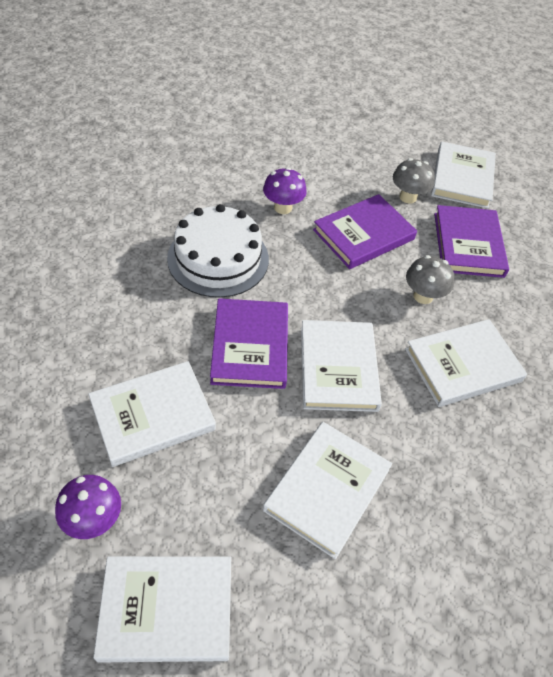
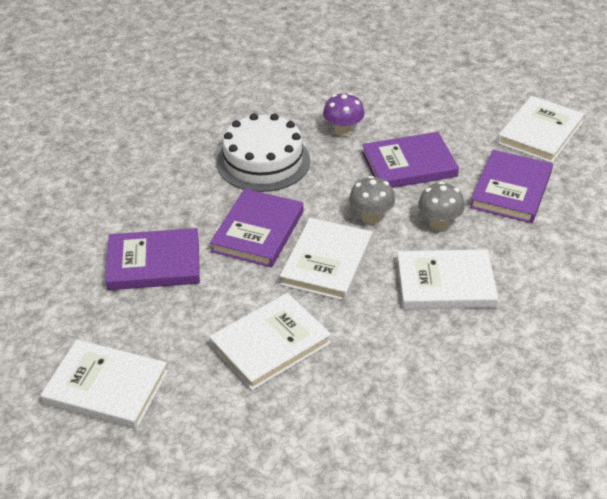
camera: 25 degrees right, 10 degrees down
(94, 519) = (79, 320): purple mushroom -> none
(152, 415) = (154, 263): white book -> purple book
(408, 197) = (472, 141): grey mushroom -> grey mushroom (371, 217)

